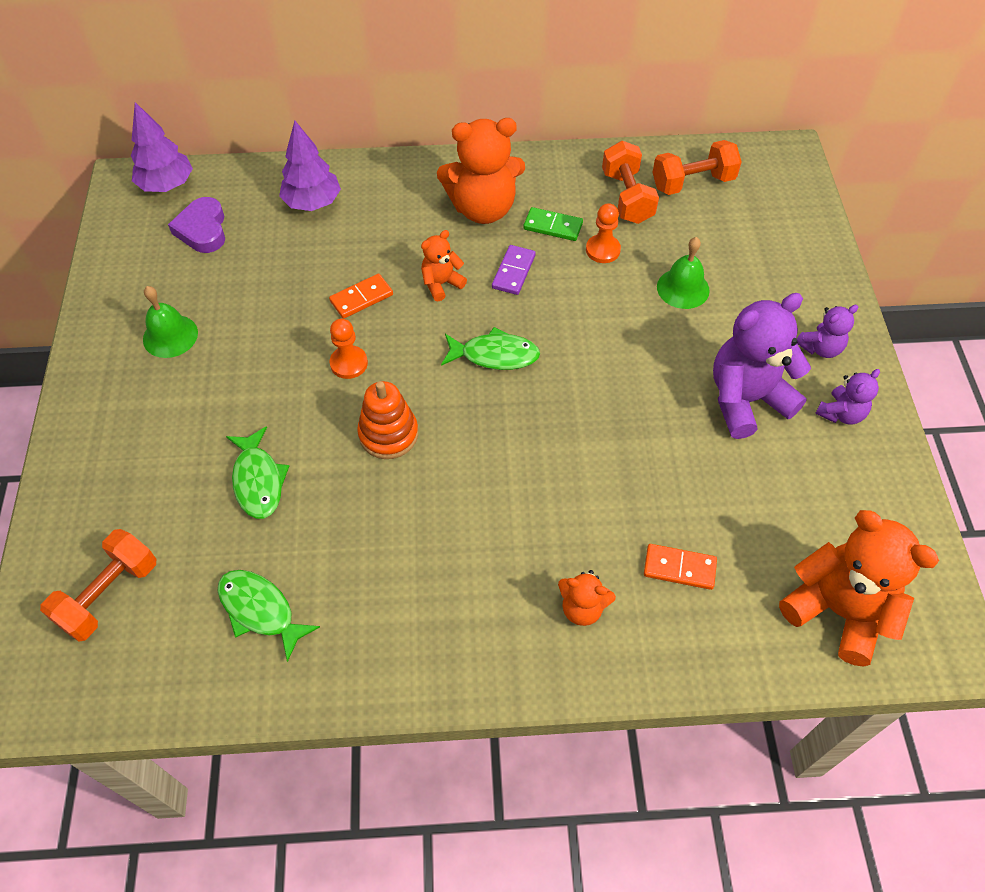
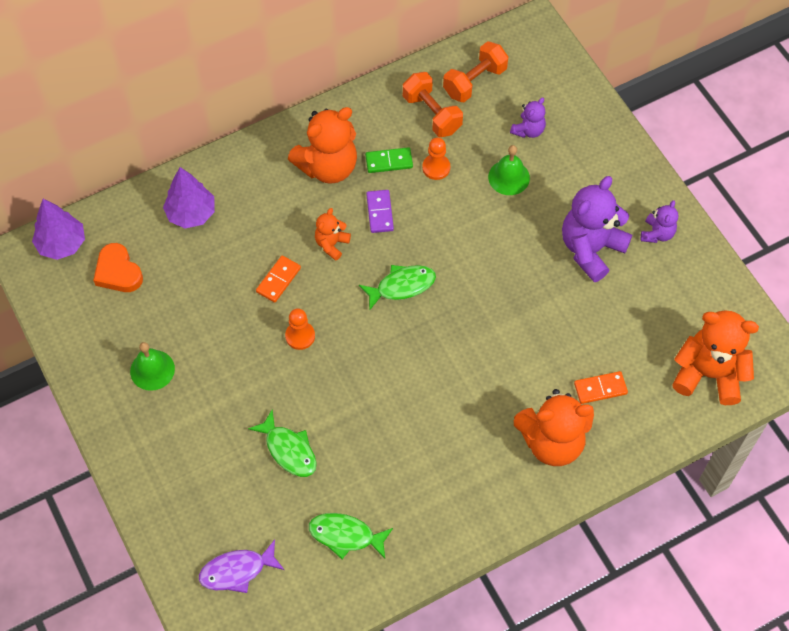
camera: 25 degrees left, 5 degrees up
(109, 594) = (237, 571): orange dumbbell -> purple fish
(202, 230) = (118, 272): purple heart -> orange heart
(388, 434) = (360, 377): orange stacking toy -> none
(582, 608) = (552, 442): orange teddy bear -> orange teddy bear, size x1.97
(820, 348) = (623, 188): purple teddy bear -> purple teddy bear (528, 130)

